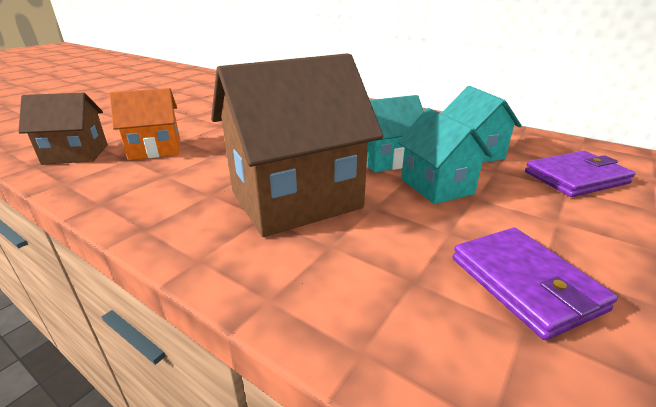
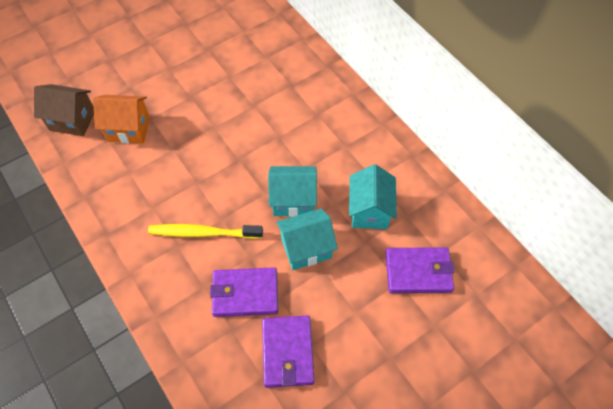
camera: 20 degrees right, 30 degrees up
(296, 200) = (203, 233): brown house -> yellow toothbrush
(398, 238) = (245, 293): none -> purple wallet
(436, 186) = (306, 248): turquoise house -> turquoise house turned 75 degrees clockwise

